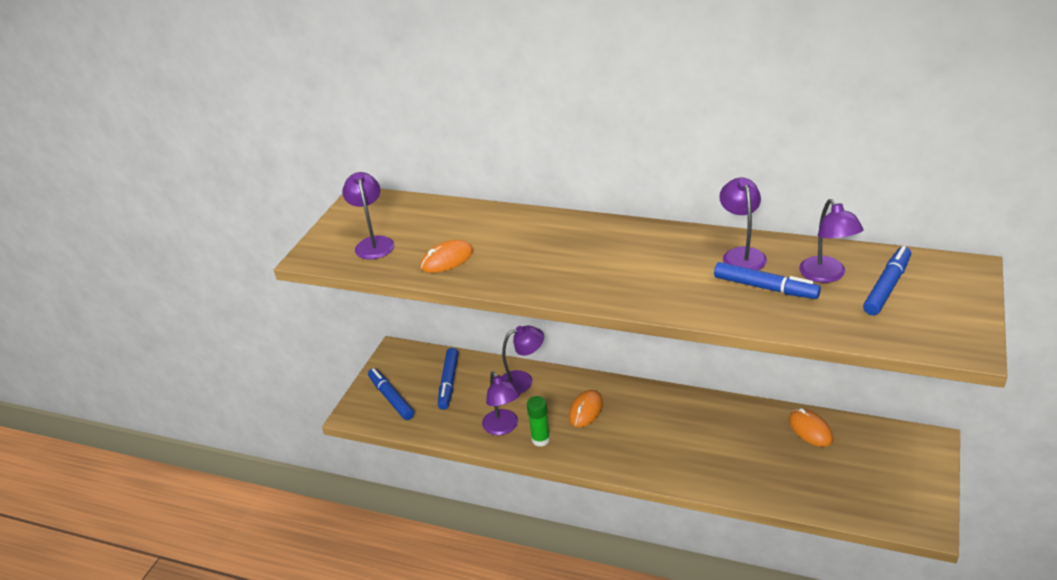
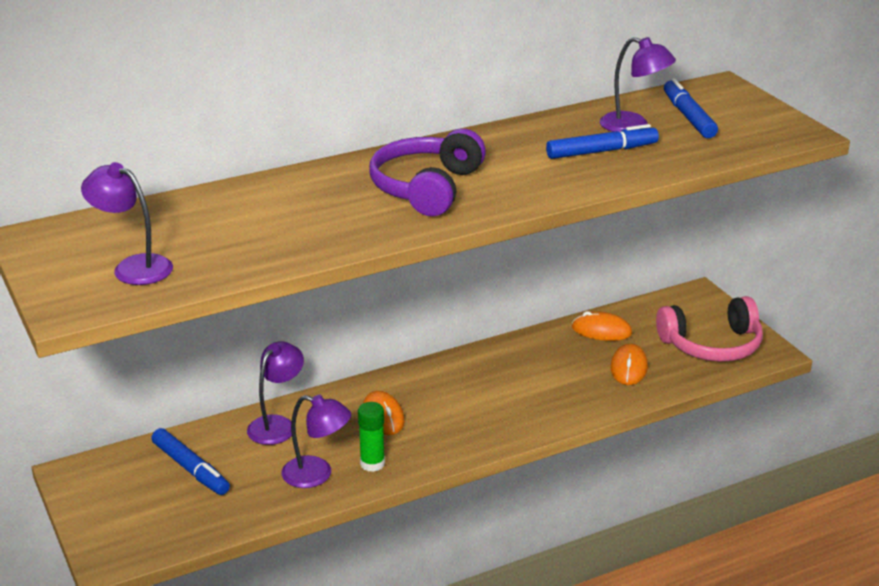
camera: 50 degrees left, 5 degrees down
(391, 398) = (138, 519): blue marker -> none
(447, 260) = (256, 246): orange mouse -> orange mouse (629, 367)
(601, 263) = (427, 188): none -> purple headphones
(741, 254) = (542, 136): purple lamp -> none
(884, 491) = (712, 345): none -> pink headphones

